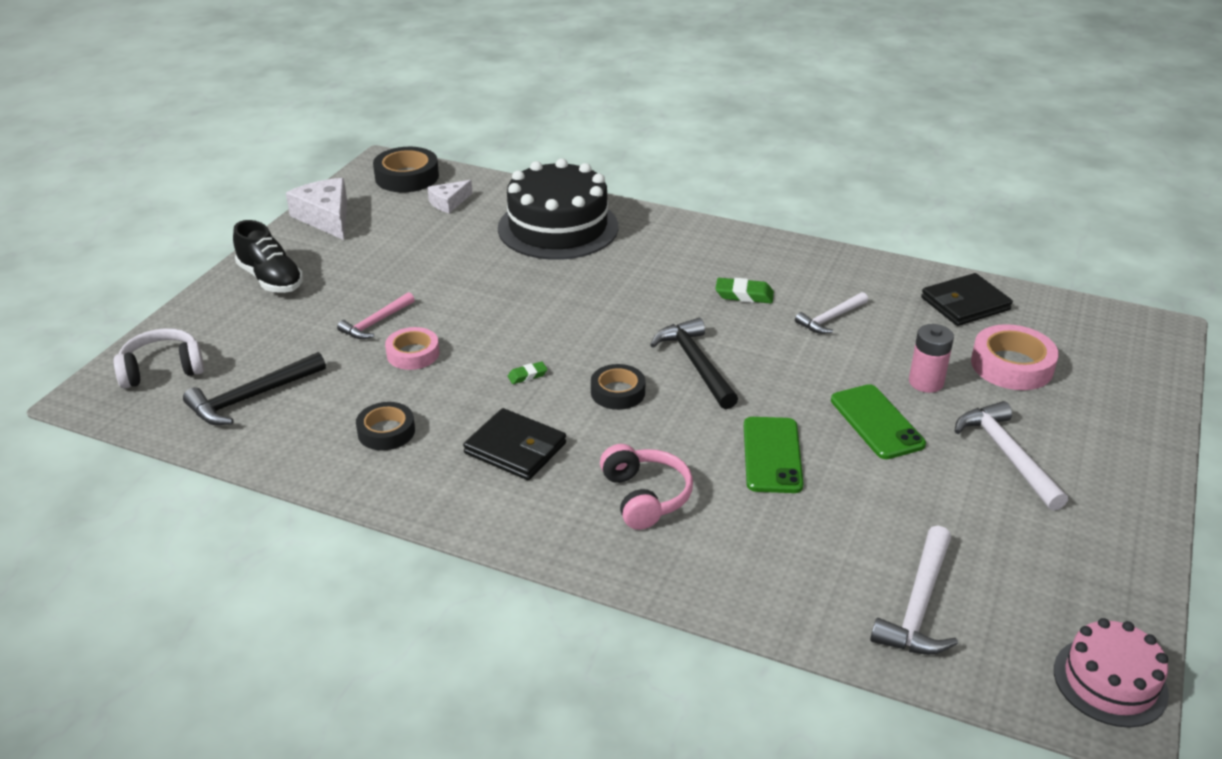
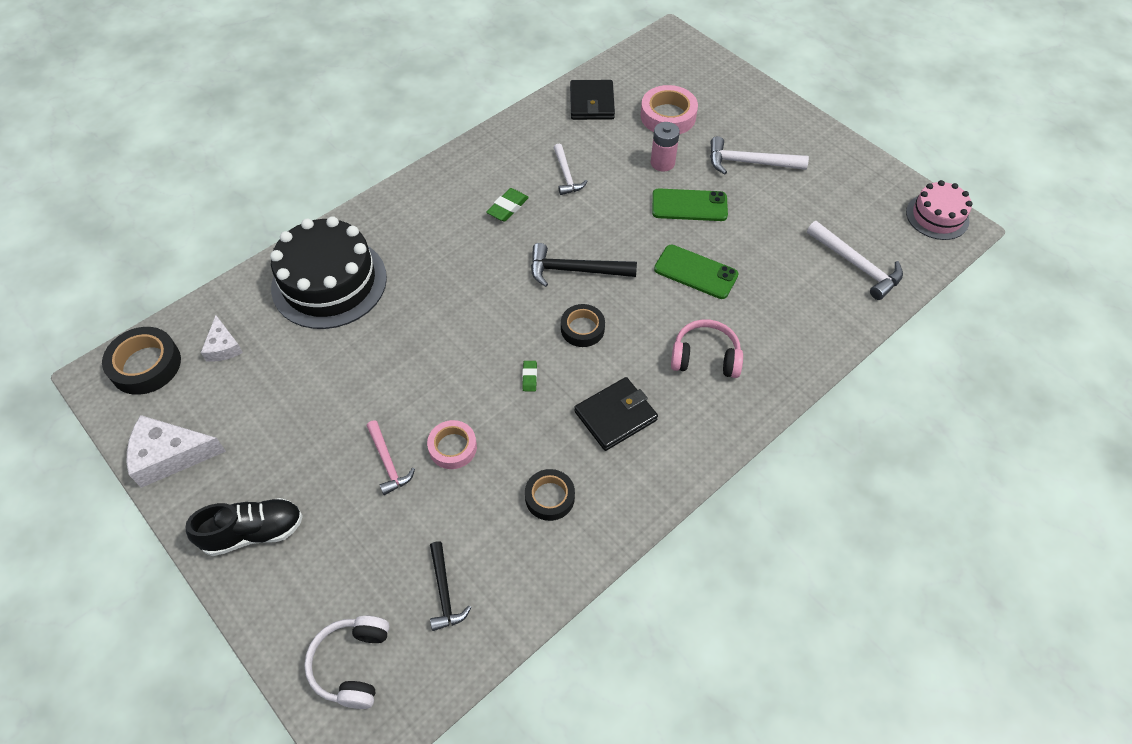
camera: 65 degrees left, 20 degrees up
(250, 398) = (444, 593): black hammer -> black hammer, size x0.66

